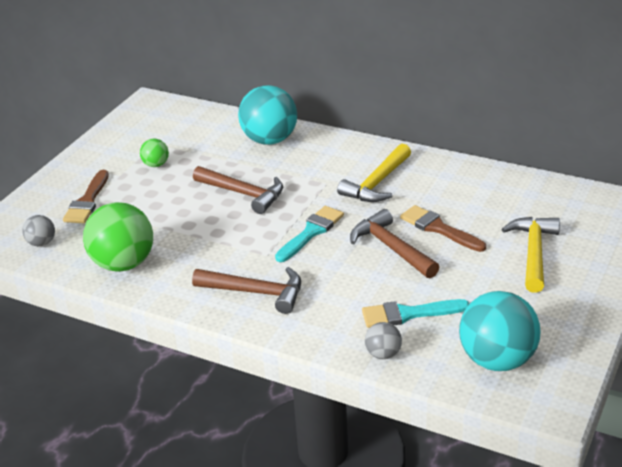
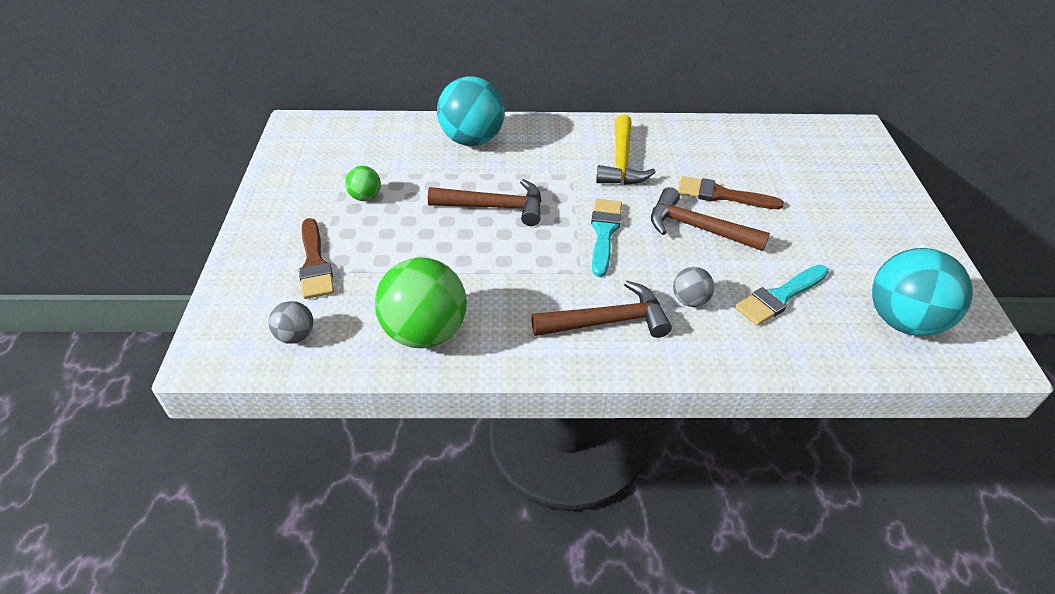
camera: 30 degrees left, 10 degrees up
(383, 354) = (798, 351): grey ball -> grey ball (689, 300)
(533, 252) = (825, 197): yellow hammer -> none

